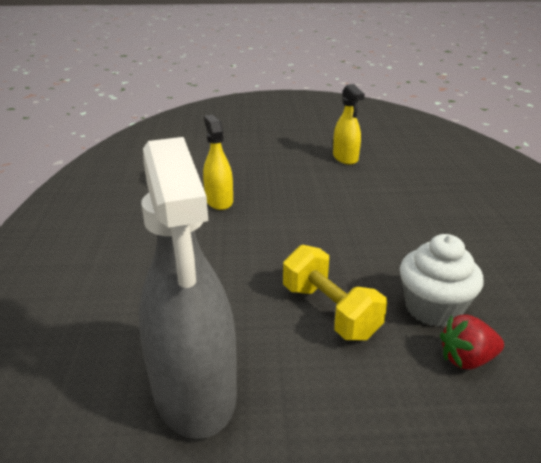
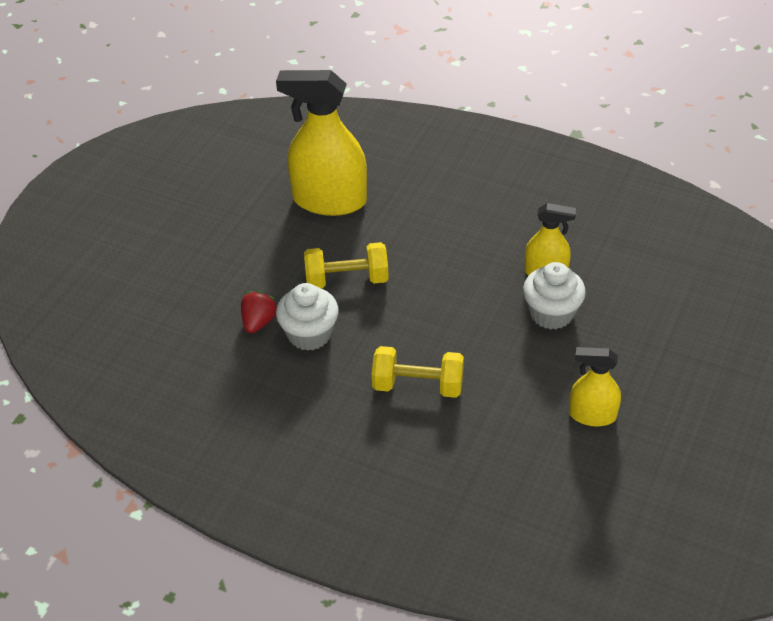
camera: 120 degrees right, 15 degrees up
(194, 390) = (329, 200): grey spray bottle -> yellow spray bottle
(265, 189) = (551, 313): none -> white cupcake
(408, 224) = (418, 385): none -> yellow dumbbell

